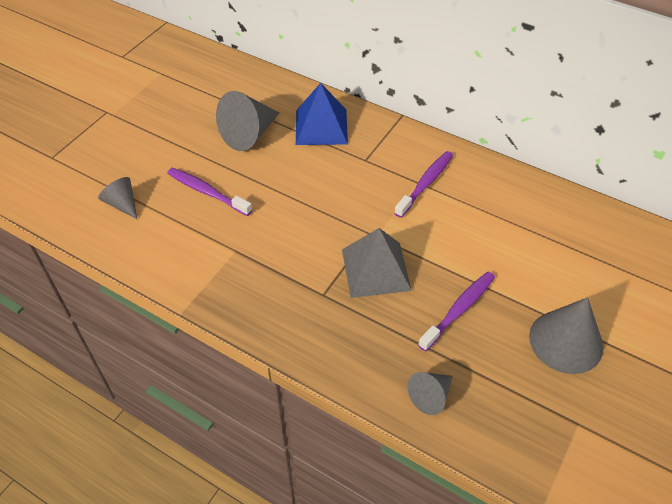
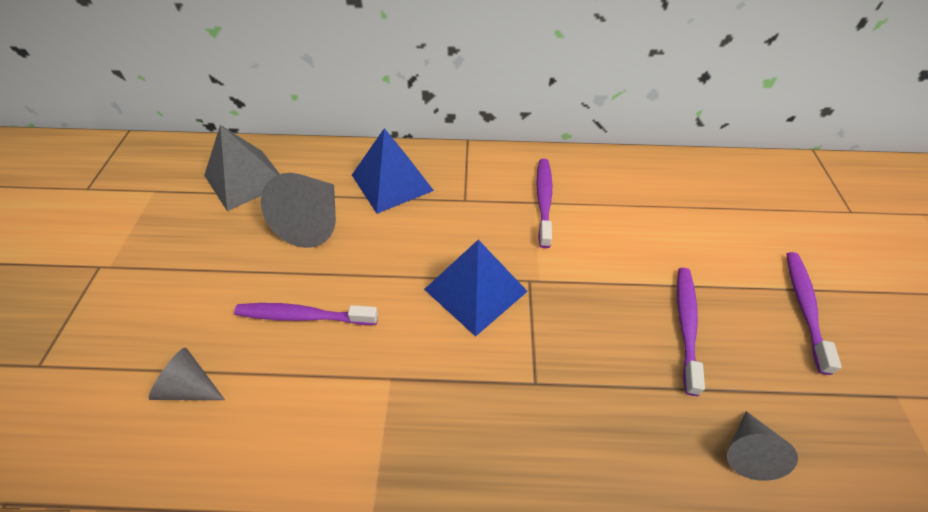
camera: 30 degrees left, 0 degrees up
(327, 223) = (476, 290): none -> blue pyramid
(375, 269) = (568, 321): grey pyramid -> grey pyramid (245, 179)
(566, 341) = (804, 308): grey cone -> purple toothbrush

